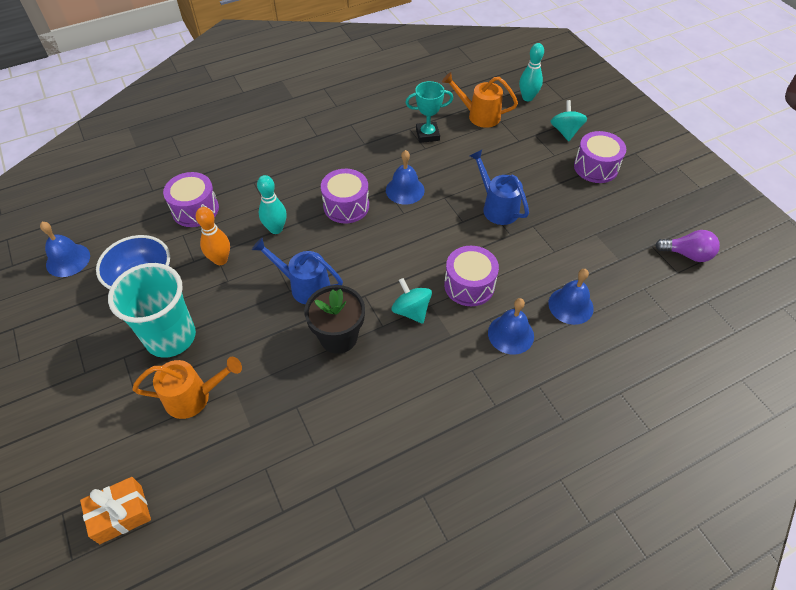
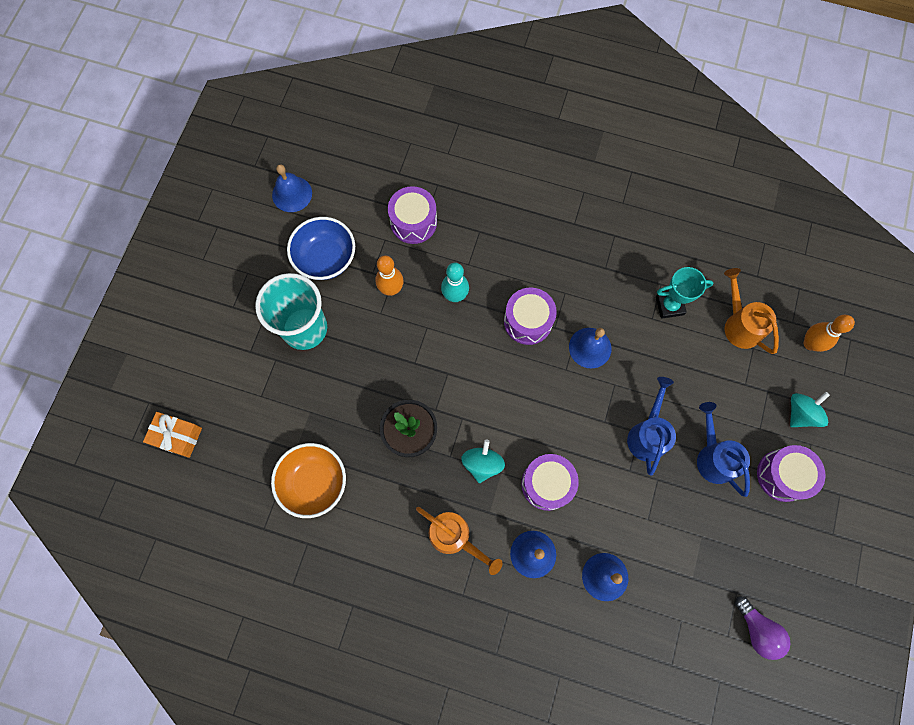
camera: 45 degrees right, 20 degrees up
(194, 397) = (281, 392): orange watering can -> orange watering can (455, 537)
(292, 436) = (314, 483): none -> orange bowl
(304, 286) = (428, 369): blue watering can -> blue watering can (713, 457)
(427, 135) = (669, 305): turquoise trophy -> turquoise trophy turned 45 degrees counterclockwise
(527, 98) = (810, 343): turquoise bowling pin -> orange bowling pin

